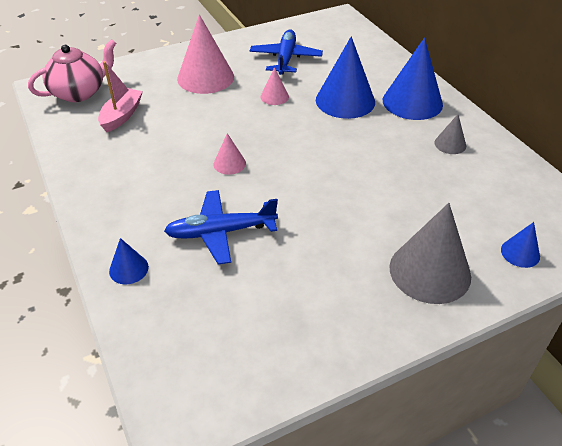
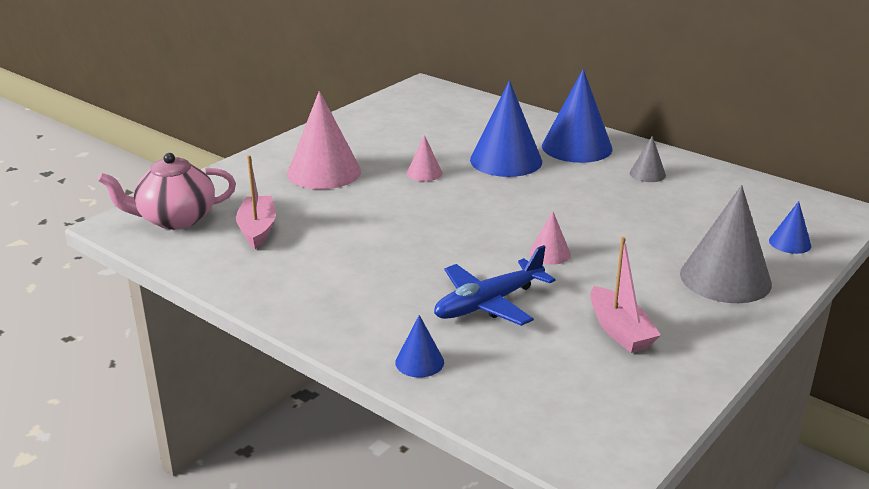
camera: 25 degrees left, 15 degrees down
(79, 92) = (175, 219): pink teapot -> pink teapot turned 135 degrees counterclockwise
(229, 163) = (435, 243): pink cone -> pink cone (550, 253)
(285, 59) = (401, 136): blue plane -> none
(297, 294) = (619, 331): none -> pink boat

